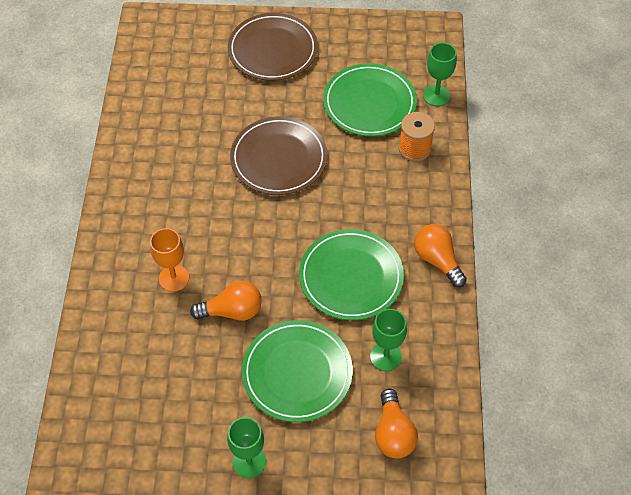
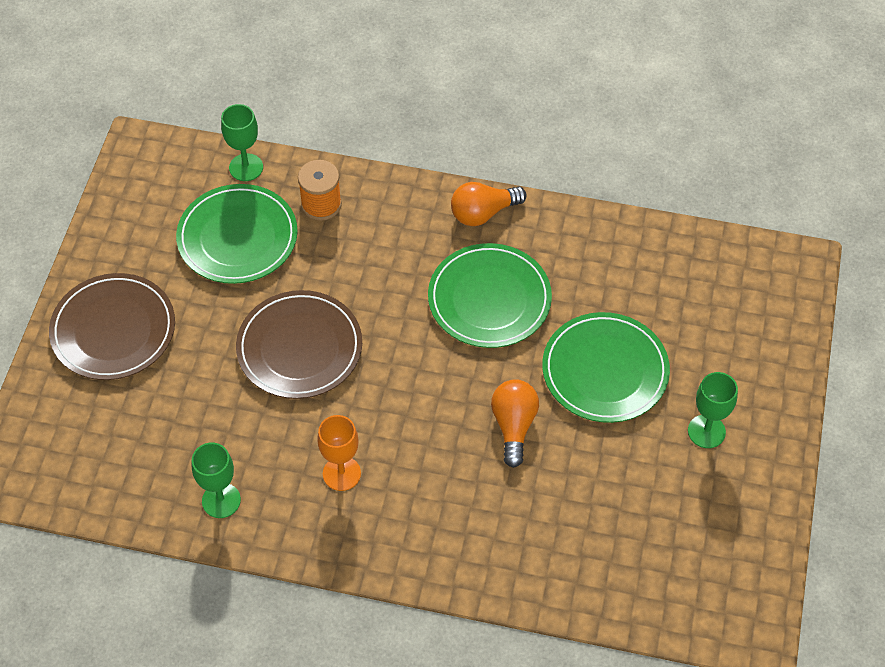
camera: 80 degrees left, 0 degrees up
(174, 278) = (455, 484): orange goblet -> orange goblet (341, 473)
(385, 356) = (597, 283): green goblet -> green goblet (221, 500)
(393, 433) = (688, 293): orange light bulb -> none

